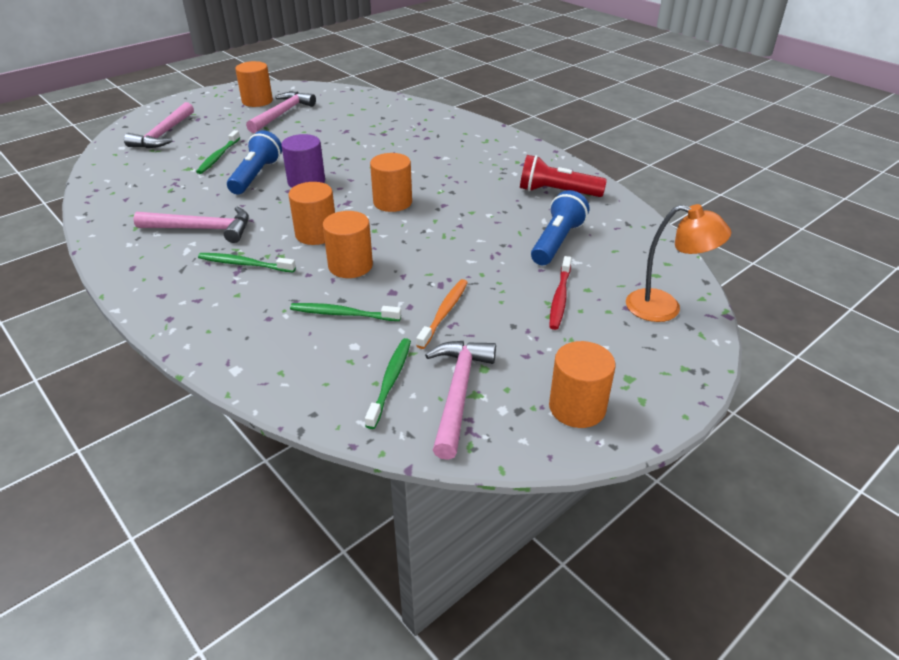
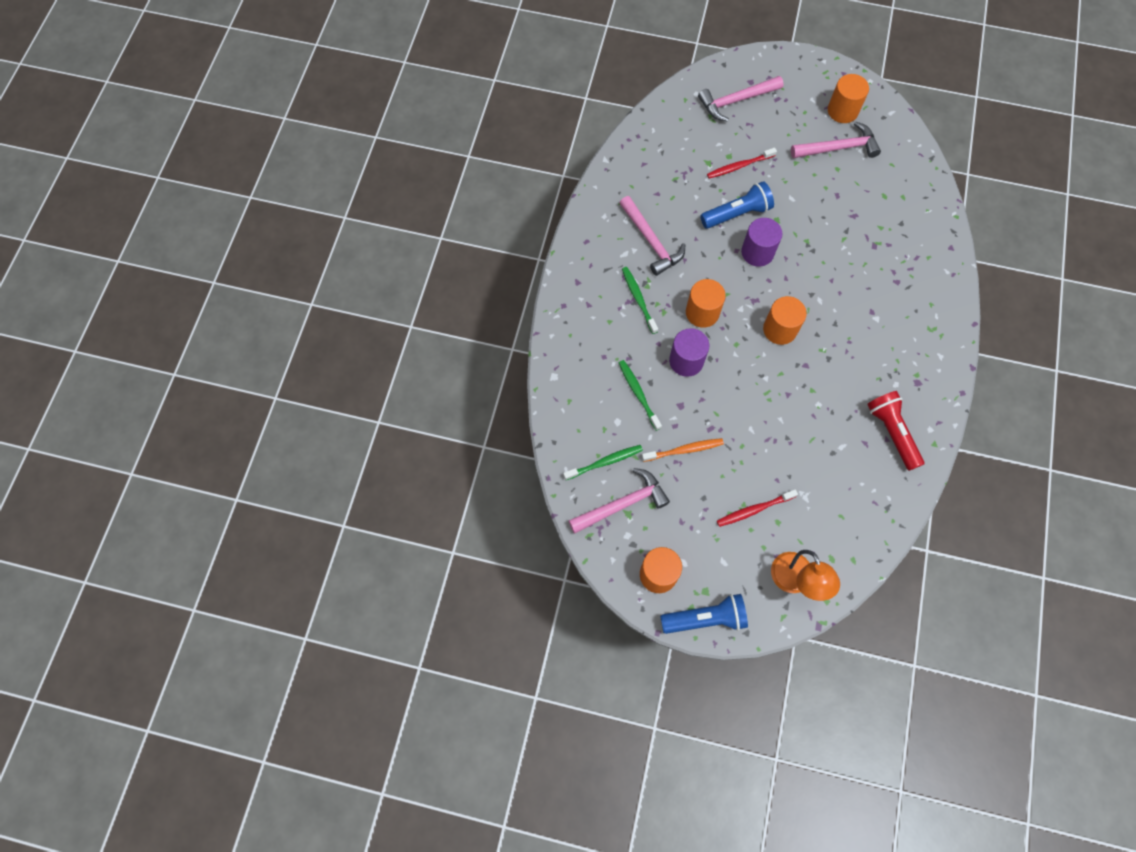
camera: 55 degrees right, 30 degrees up
(218, 157) = (739, 166): green toothbrush -> red toothbrush
(350, 266) = (686, 361): orange cylinder -> purple cylinder
(557, 241) = (820, 471): blue flashlight -> blue flashlight (705, 618)

